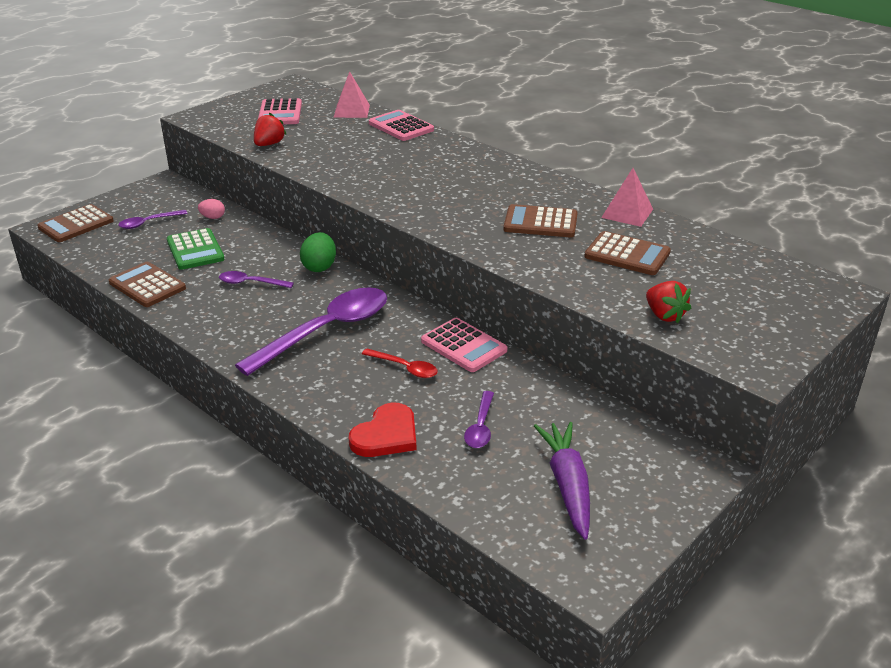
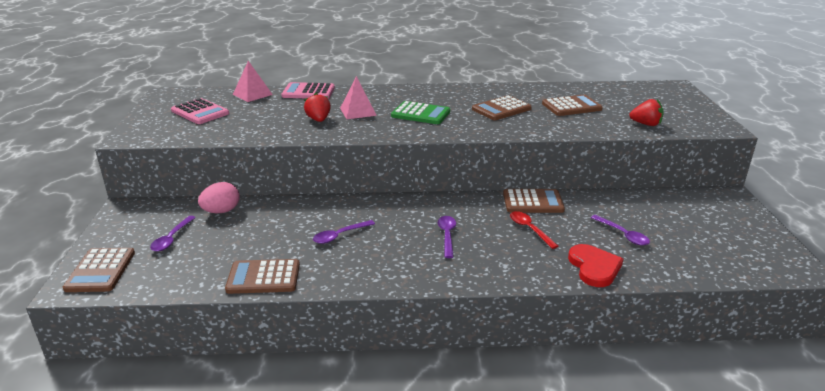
camera: 45 degrees left, 5 degrees down
(195, 250) = (252, 237): green calculator -> green calculator (420, 114)
(213, 217) = (221, 211): pink egg -> pink egg, size x1.62
(269, 144) = (237, 132): red strawberry -> red strawberry (318, 120)
(319, 267) = (365, 204): green egg -> none
(326, 331) = (447, 235): purple spoon -> purple spoon, size x0.46
(405, 368) = (529, 229): red spoon -> red spoon turned 105 degrees counterclockwise
(463, 346) = (533, 202): pink calculator -> brown calculator
(567, 485) = (707, 236): purple carrot -> none
(627, 213) = (528, 89): pink pyramid -> pink pyramid (358, 111)

